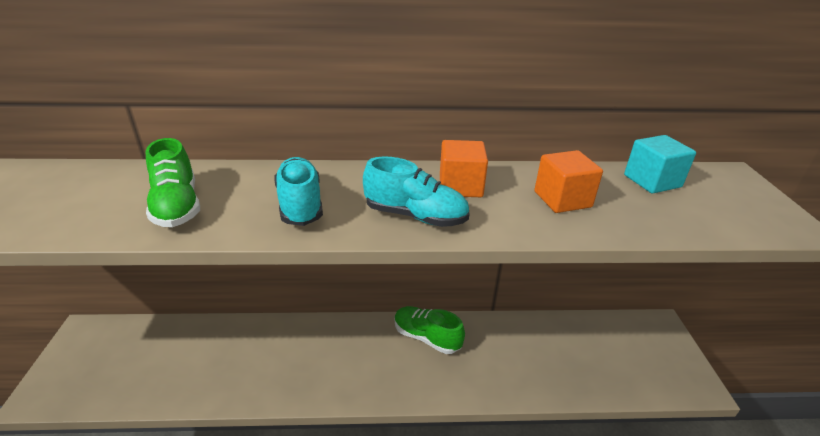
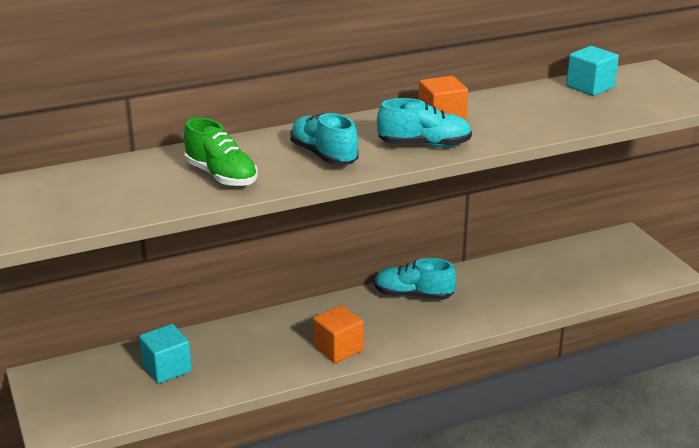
camera: 20 degrees left, 5 degrees down
(174, 355) = (167, 368): none -> turquoise cube
(426, 337) = (413, 295): green shoe -> turquoise shoe
(562, 199) = (528, 113): orange cube -> orange cube (338, 349)

